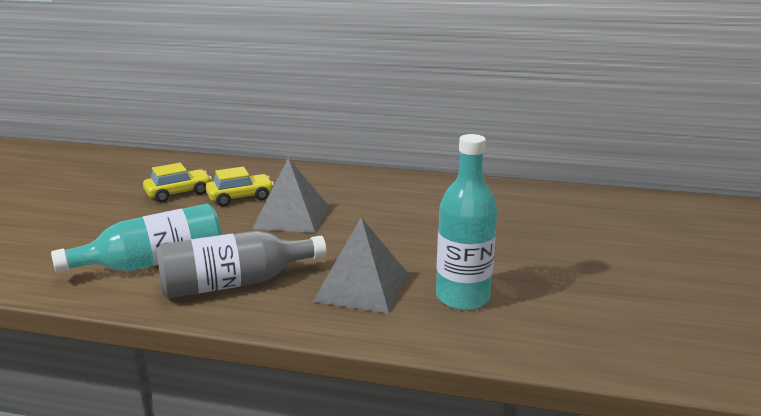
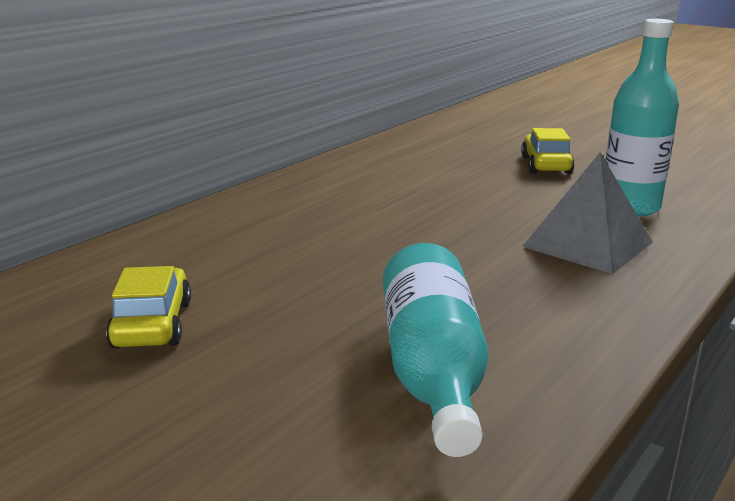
camera: 65 degrees left, 0 degrees up
(235, 283) = (542, 313): grey bottle -> none
(240, 197) = (243, 275): yellow car -> yellow car (545, 165)
(292, 216) = (357, 251): grey pyramid -> none

